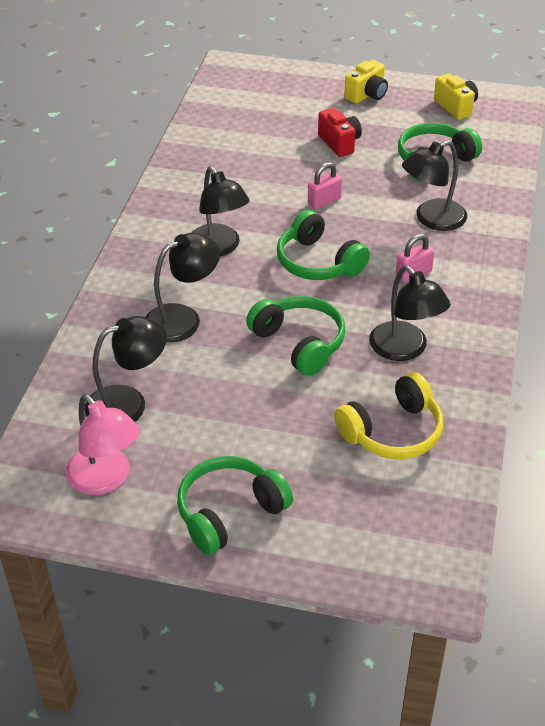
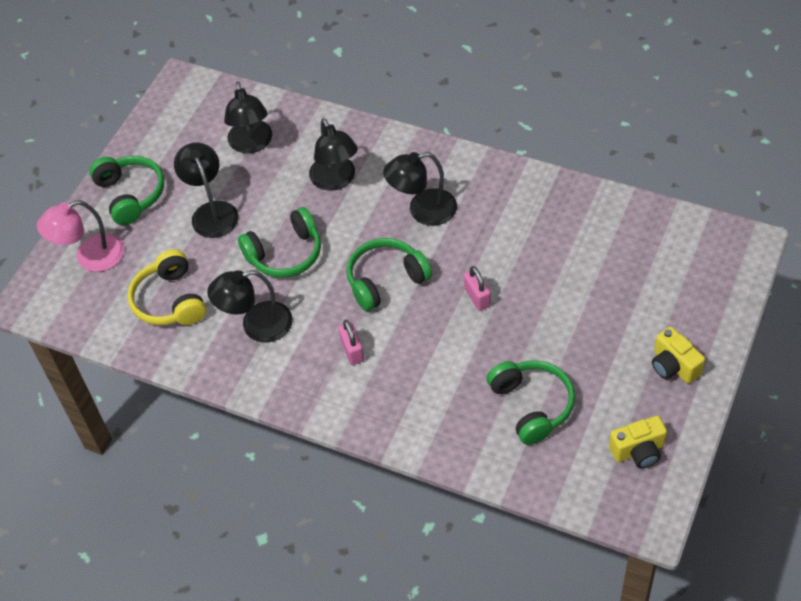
camera: 105 degrees right, 10 degrees up
(105, 479) = (183, 131): pink lamp -> pink lamp (90, 257)
(339, 143) = (577, 325): red camera -> none
(432, 219) = (430, 382): black lamp -> black lamp (212, 212)

